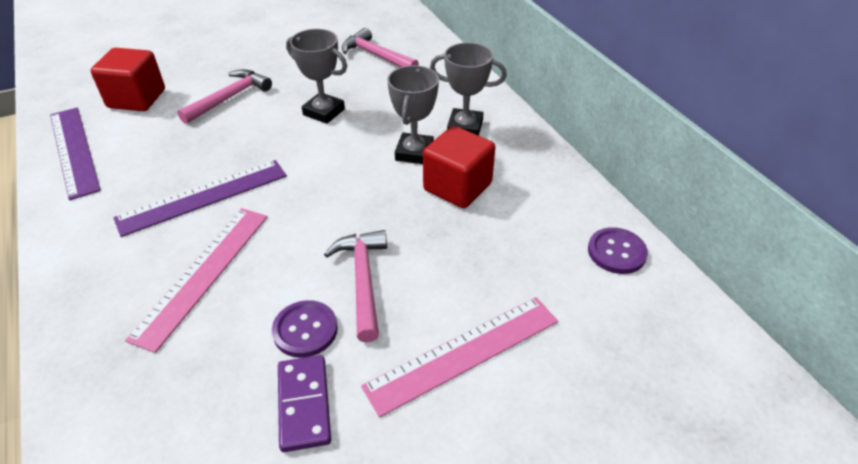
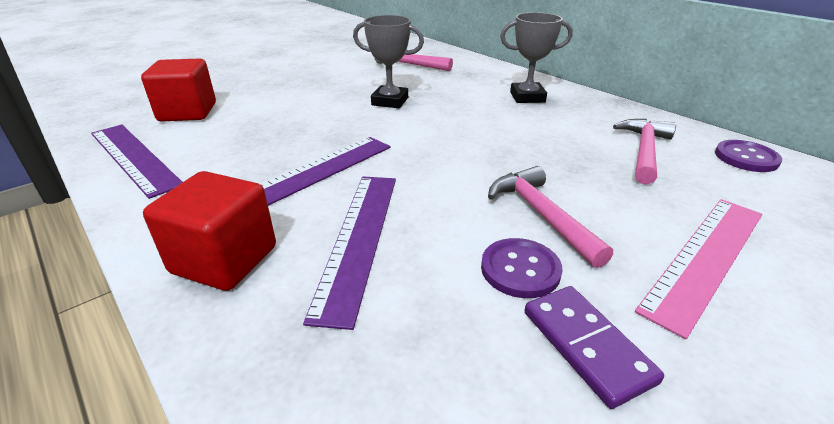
camera: 15 degrees left, 10 degrees down
(203, 273) = (358, 238): pink ruler -> purple ruler
(230, 98) = (288, 102): pink hammer -> pink hammer (644, 151)
(414, 153) = (499, 117): grey trophy -> none
(457, 187) = (561, 134): red cube -> red cube (224, 260)

